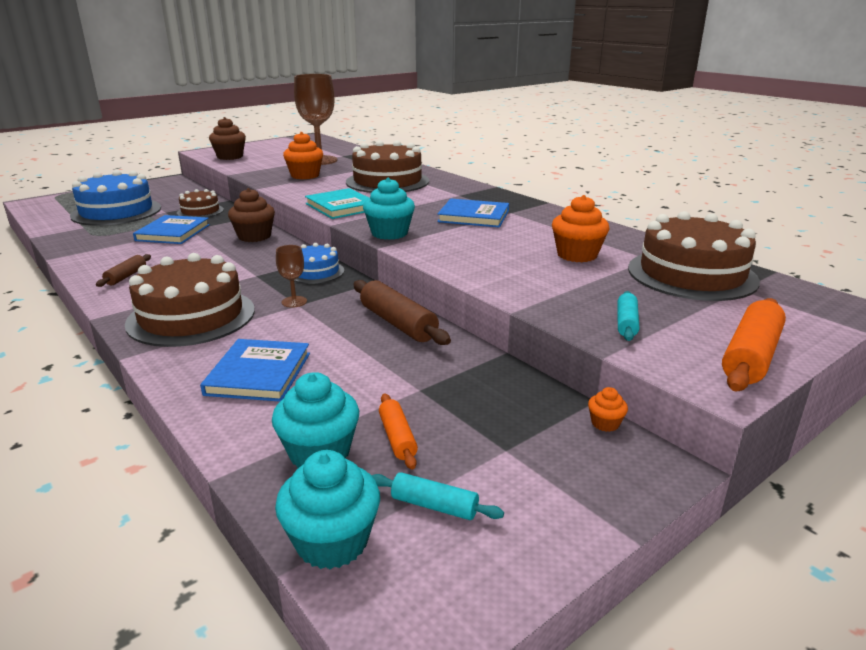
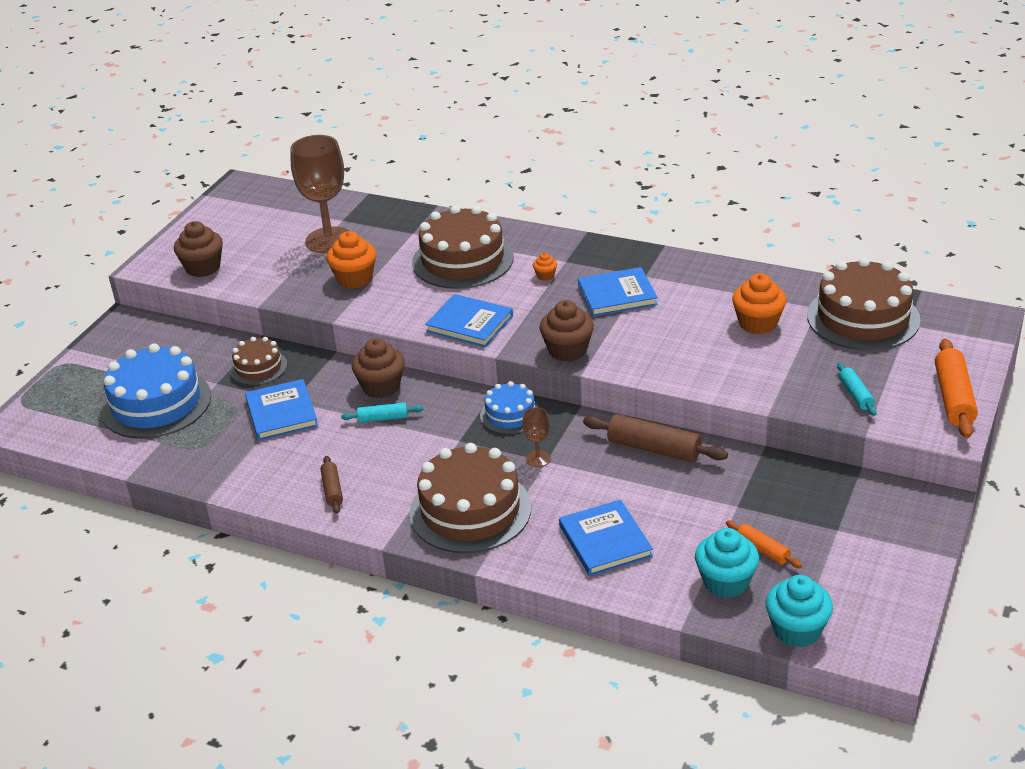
camera: 25 degrees left, 10 degrees up
(341, 207) = (469, 324): turquoise book -> blue book
(389, 233) = (567, 350): turquoise cupcake -> brown cupcake
(434, 506) = (831, 584): turquoise rolling pin -> turquoise rolling pin (383, 418)
(605, 423) = (881, 483): orange cupcake -> orange cupcake (545, 275)

